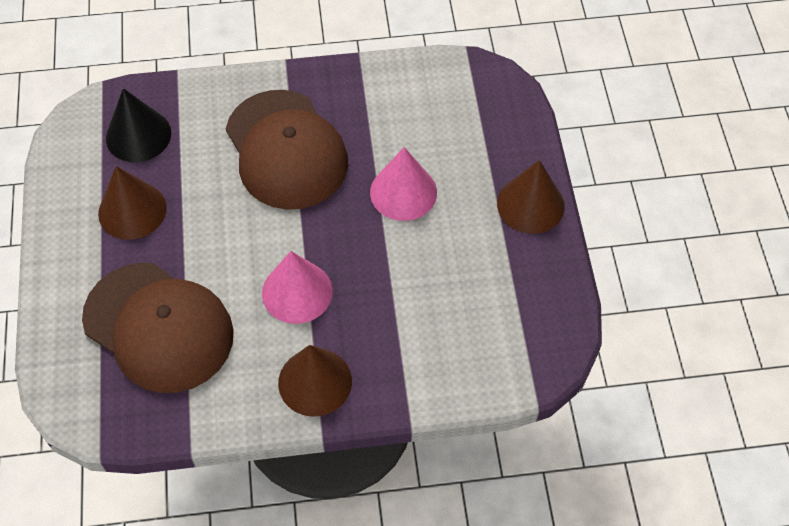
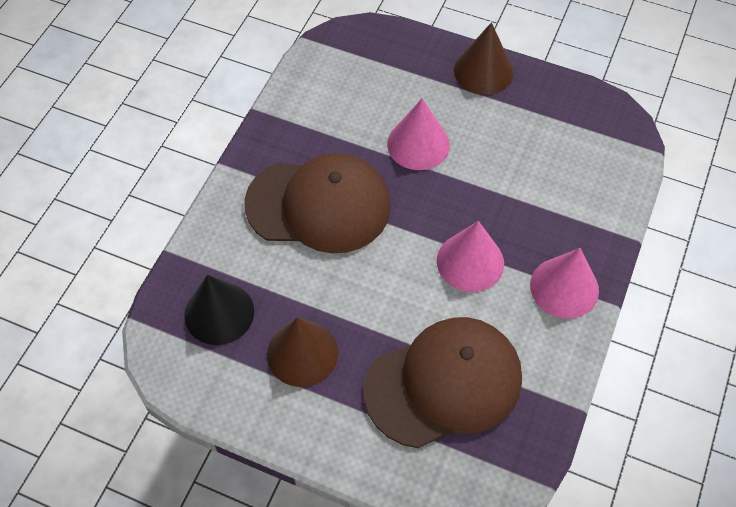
camera: 60 degrees left, 0 degrees up
(315, 382) = (564, 287): brown cone -> pink cone

